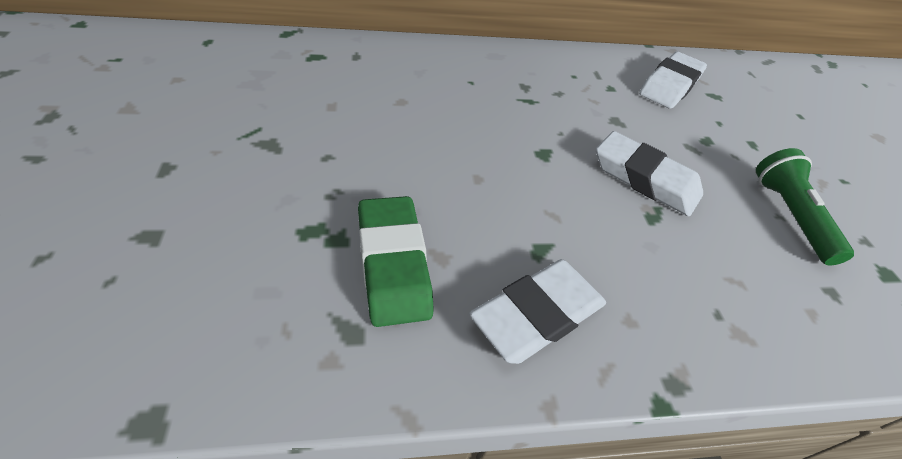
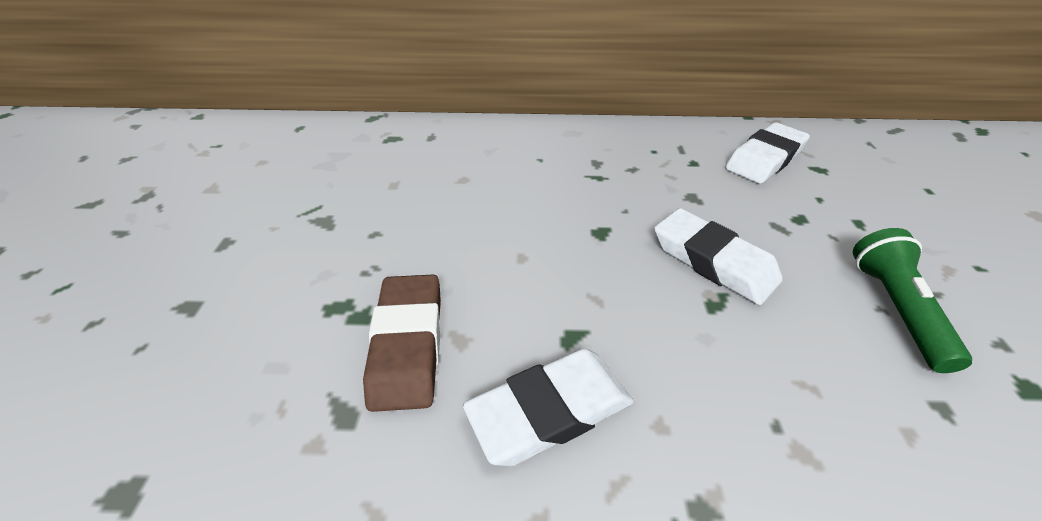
camera: 15 degrees right, 5 degrees down
(393, 264) = (407, 345): green eraser -> brown eraser

